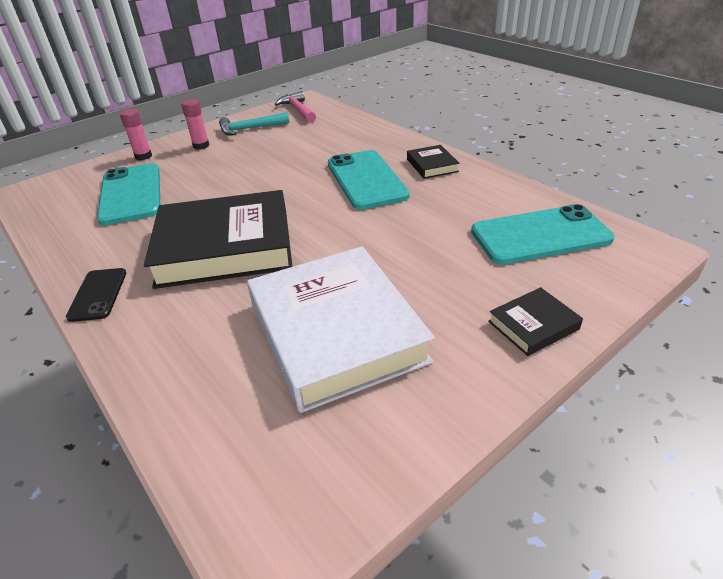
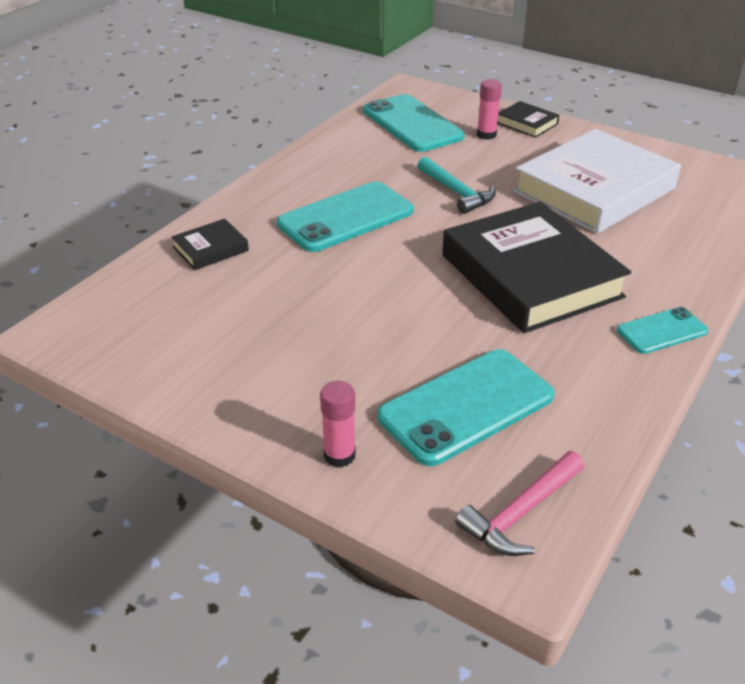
camera: 110 degrees left, 0 degrees up
(98, 294) = (661, 331): black phone -> turquoise phone
(201, 146) = (280, 395): pink glue stick -> pink glue stick (486, 135)
(250, 129) = (200, 359): turquoise hammer -> turquoise hammer (457, 192)
(298, 110) = (109, 327): pink hammer -> pink hammer (521, 513)
(432, 165) = (296, 182): black book -> black book (211, 249)

